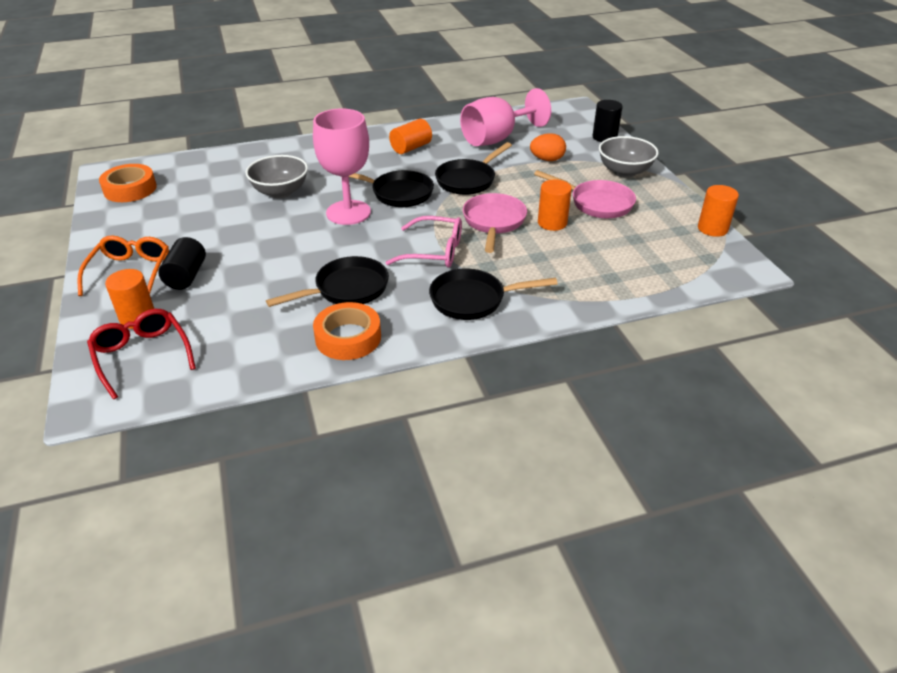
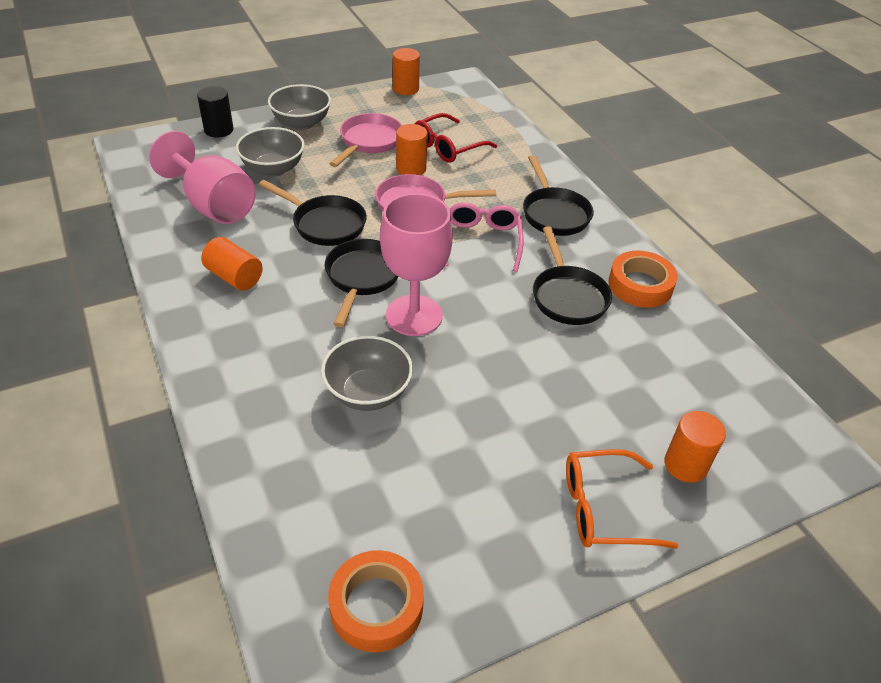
camera: 100 degrees left, 5 degrees up
(142, 356) = (741, 437): red glasses -> red glasses (448, 147)
(186, 276) = (591, 442): black cylinder -> none
(346, 289) = (567, 296): black pan -> black pan turned 150 degrees counterclockwise
(547, 159) = (273, 169): orange egg -> grey bowl

